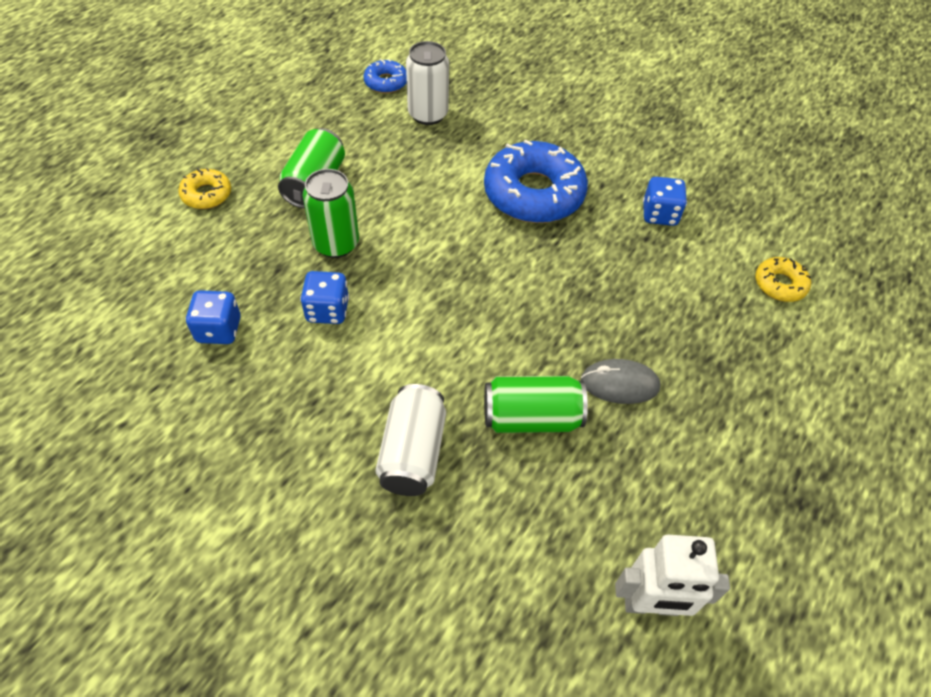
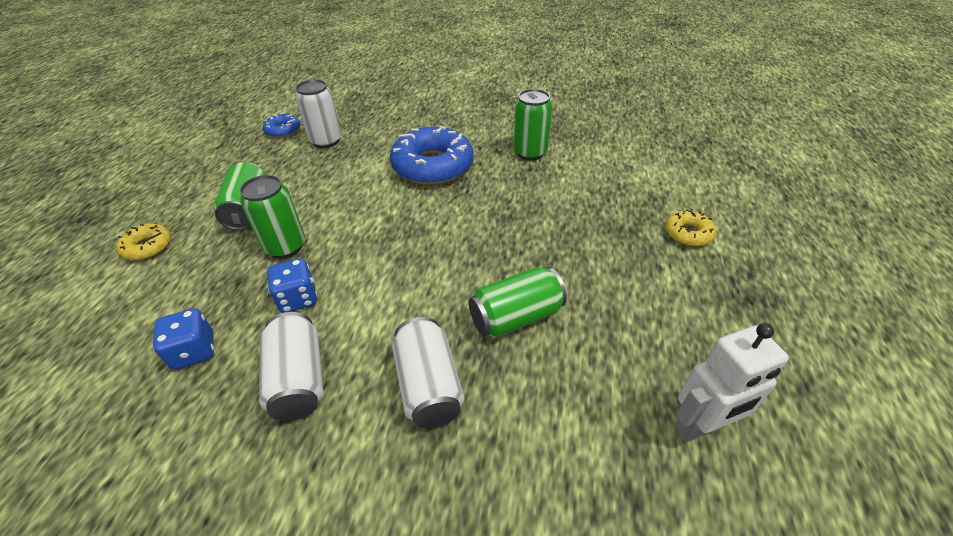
camera: 20 degrees left, 10 degrees down
(299, 396) = (298, 379): none -> white can
(619, 384) = (569, 267): grey mouse -> none
(659, 214) = (530, 152): blue dice -> green can
(779, 284) = (635, 168): yellow donut -> yellow donut (688, 233)

